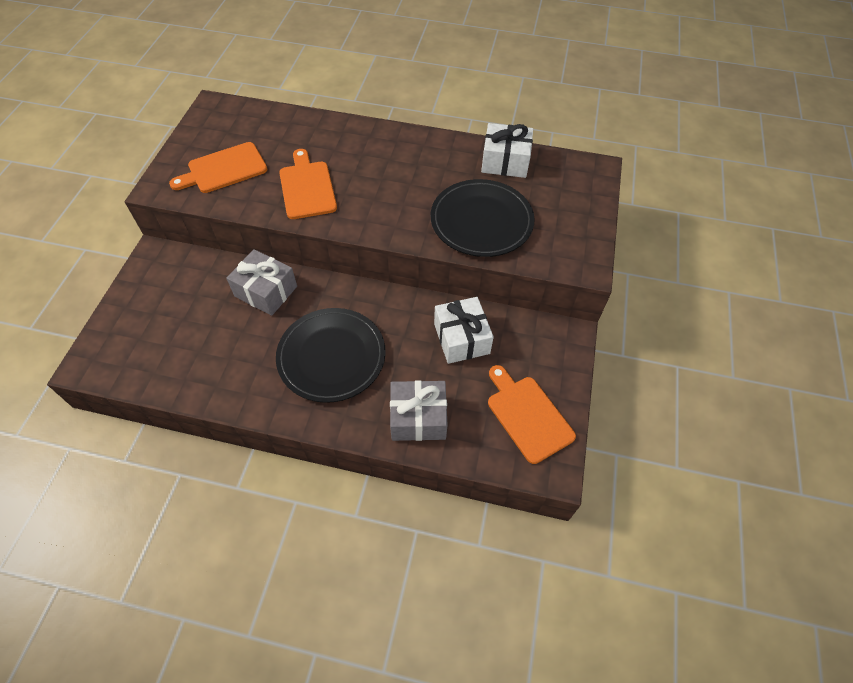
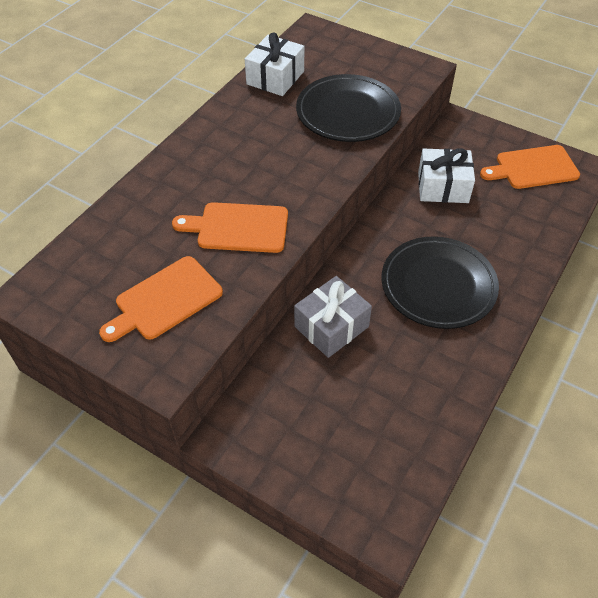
camera: 70 degrees left, 5 degrees down
(224, 169) = (165, 300): orange cutting board -> orange cutting board turned 60 degrees clockwise
(418, 418) = (522, 237): grey gift -> none

